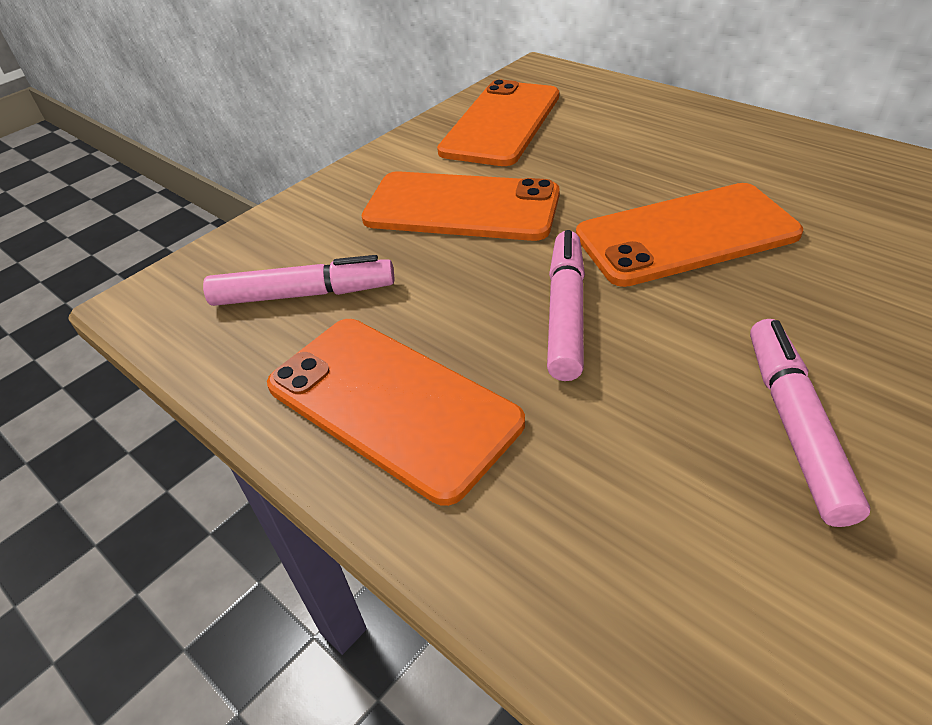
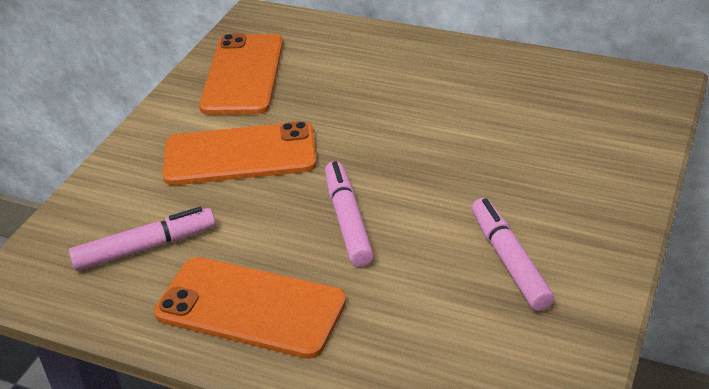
camera: 20 degrees left, 5 degrees down
(686, 235) = (415, 147): orange phone -> none

